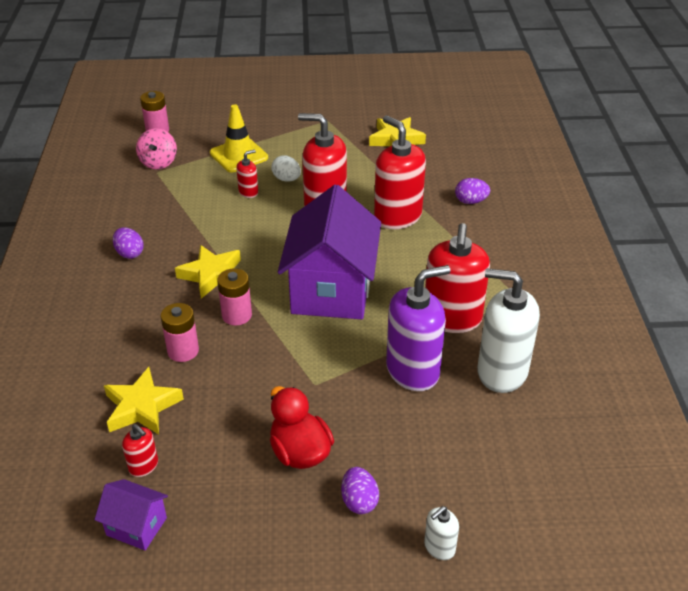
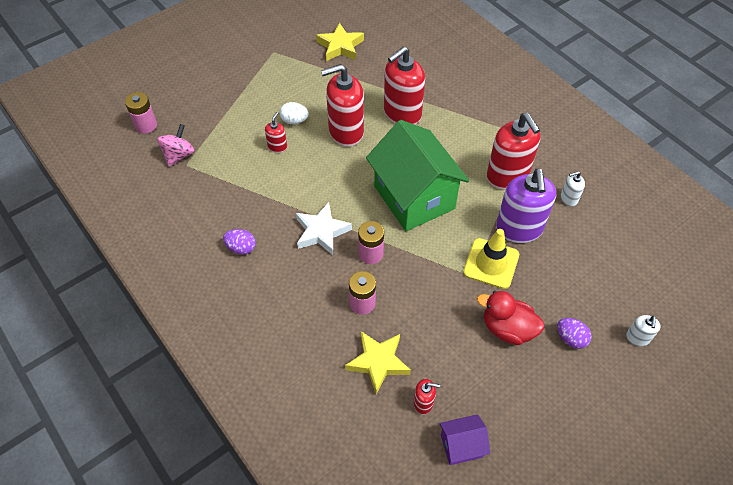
camera: 35 degrees left, 15 degrees up
(158, 162) = (179, 155): pink spinning top -> pink spinning top turned 120 degrees counterclockwise
(212, 275) = (321, 232): yellow star -> white star
(239, 155) = (237, 117): yellow traffic cone -> yellow traffic cone (491, 263)
(331, 290) = (414, 197): purple house -> green house
(397, 217) = (402, 113): red soap dispenser -> red soap dispenser turned 60 degrees counterclockwise
(413, 370) = (519, 229): purple soap dispenser -> purple soap dispenser turned 150 degrees clockwise
(470, 201) = (438, 76): purple egg -> none
(501, 372) = (568, 198): white soap dispenser -> white soap dispenser, size x0.46

